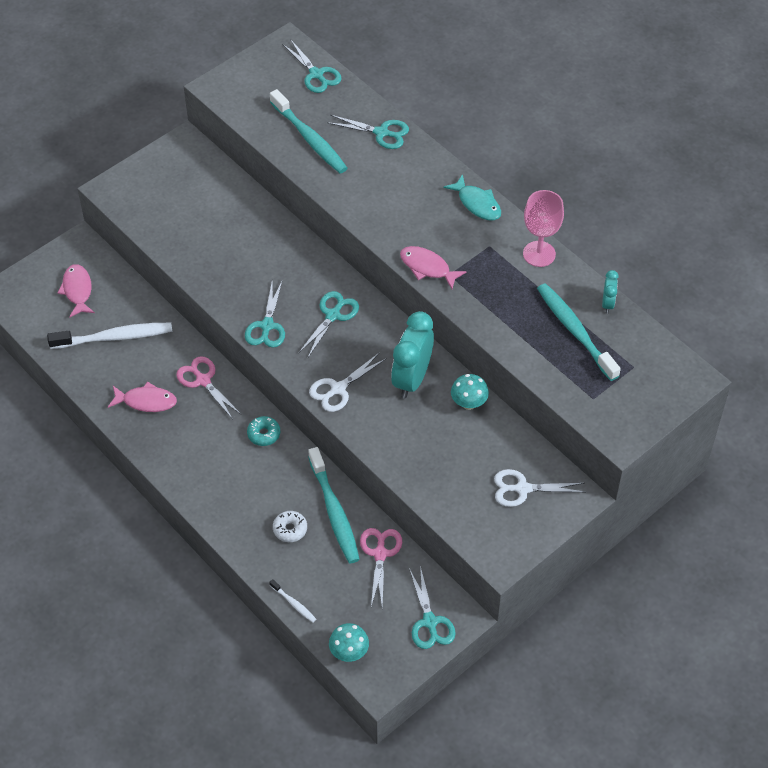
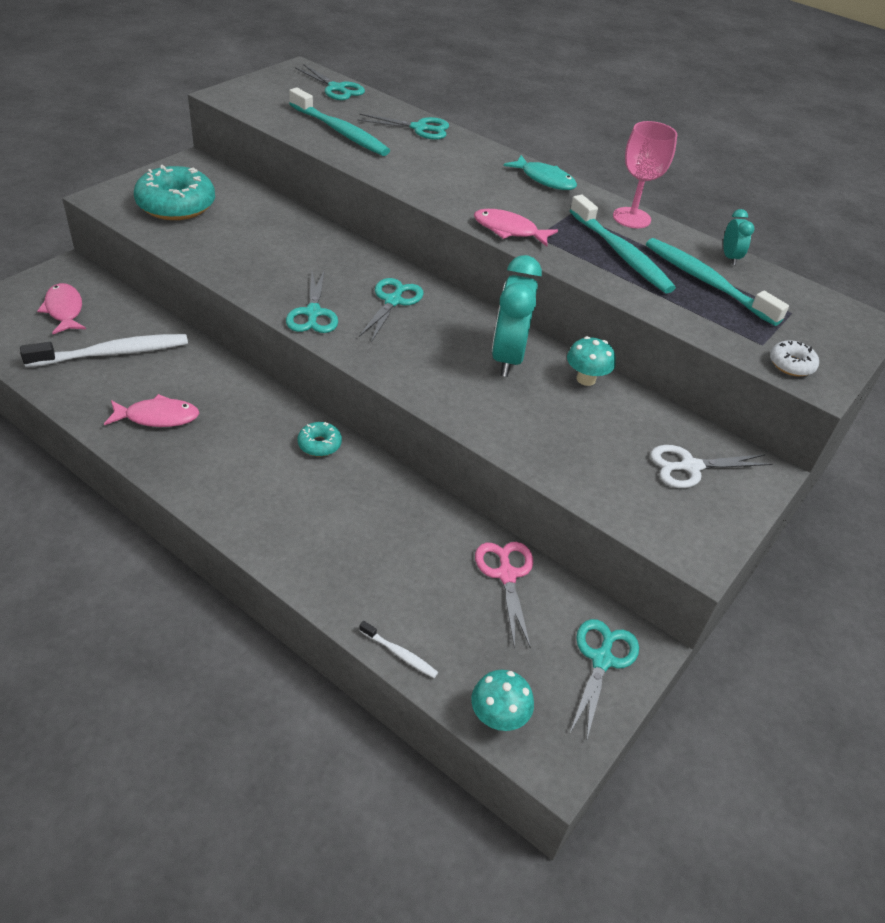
camera: 15 degrees left, 10 degrees down
(169, 199) = (176, 205): none -> turquoise donut
(203, 380) = (232, 392): pink scissors -> none
(290, 529) = (375, 554): white donut -> white donut (791, 365)
(334, 511) = (431, 527): turquoise toothbrush -> turquoise toothbrush (620, 253)
(338, 389) = (418, 372): white scissors -> none
(430, 622) = (602, 660): turquoise scissors -> turquoise scissors turned 135 degrees counterclockwise

